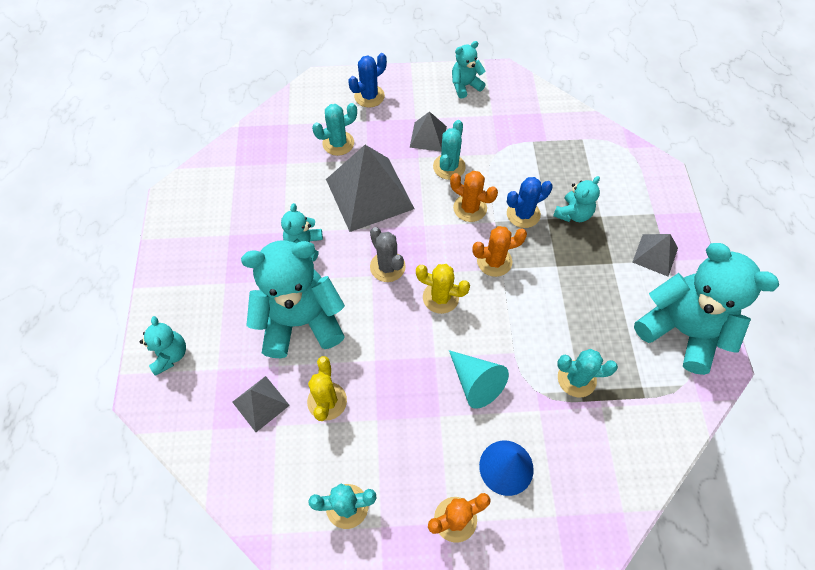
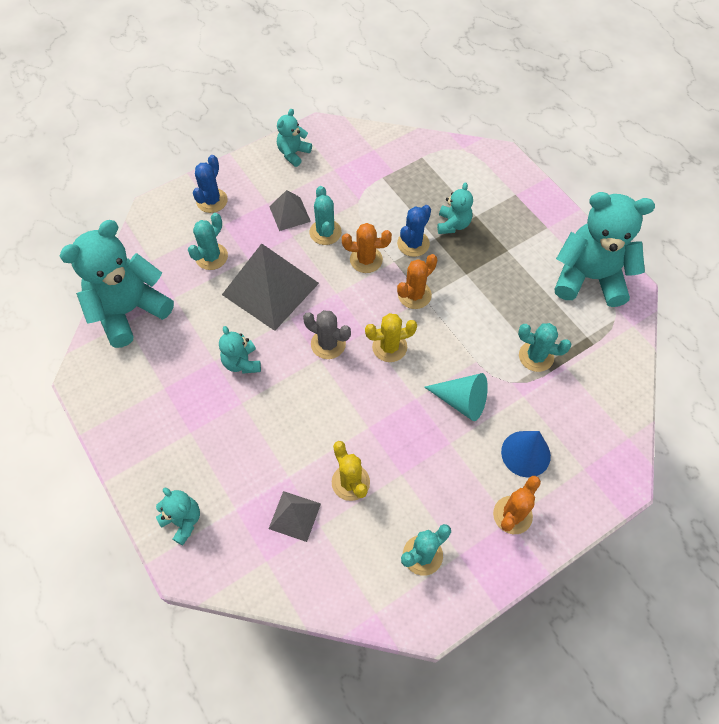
camera: 30 degrees left, 0 degrees up
(301, 321) = (283, 429): turquoise teddy bear -> turquoise teddy bear (129, 311)
(576, 379) = (536, 356): turquoise cactus -> turquoise cactus turned 45 degrees clockwise
(655, 255) = (535, 227): grey pyramid -> none

